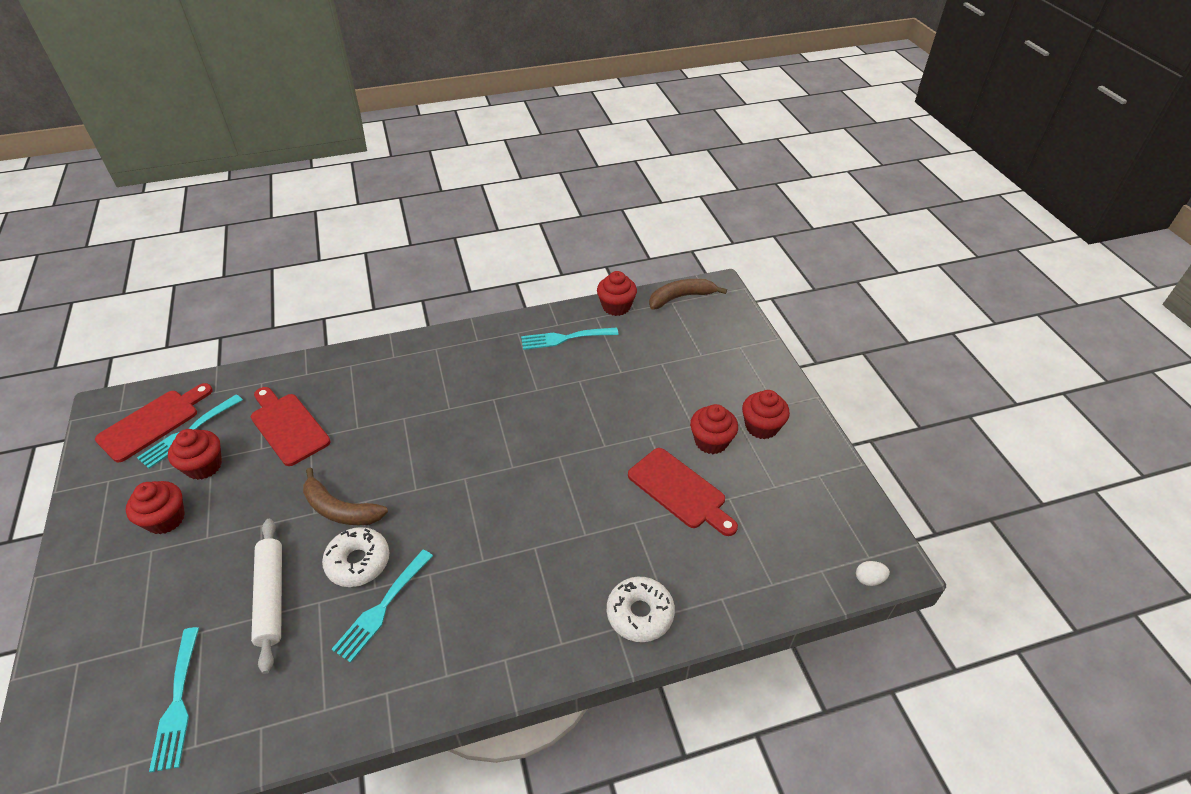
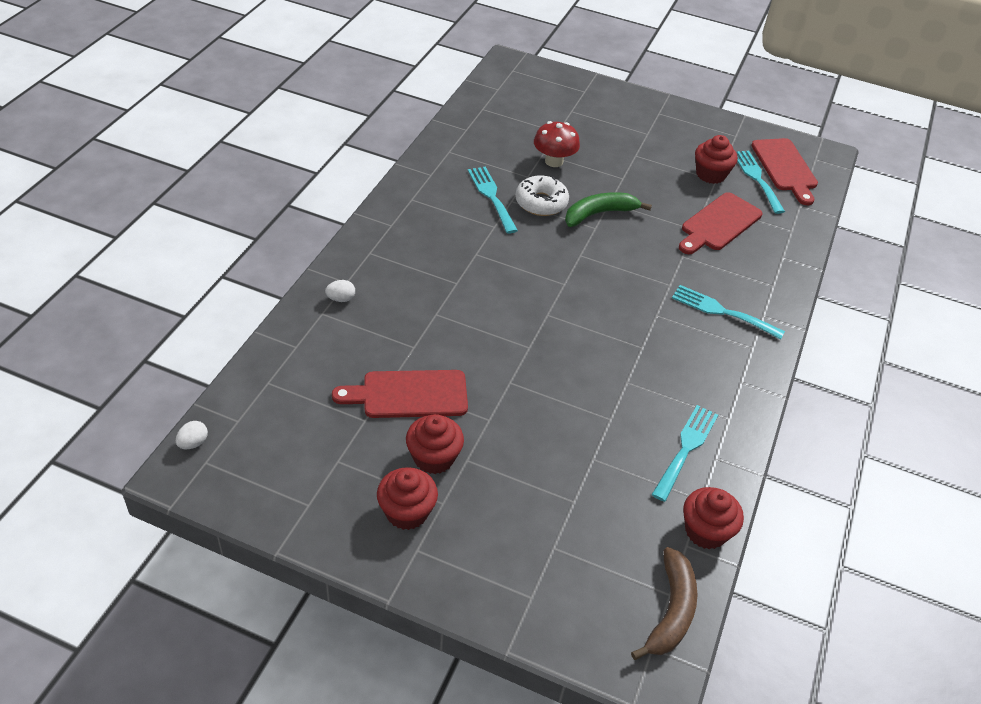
camera: 125 degrees right, 0 degrees up
(166, 519) = (671, 146): red cupcake -> none
(177, 703) = (516, 111): turquoise fork -> turquoise fork (722, 311)
(271, 597) = (554, 161): white rolling pin -> red mushroom
(288, 426) = (719, 224): red cutting board -> red cutting board turned 135 degrees clockwise
(340, 509) = (599, 214): brown banana -> green banana
(640, 614) = (341, 299): white donut -> white egg

